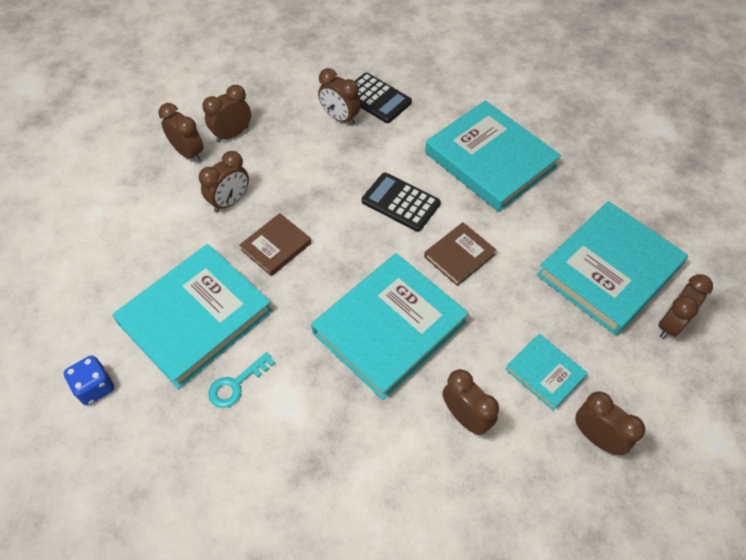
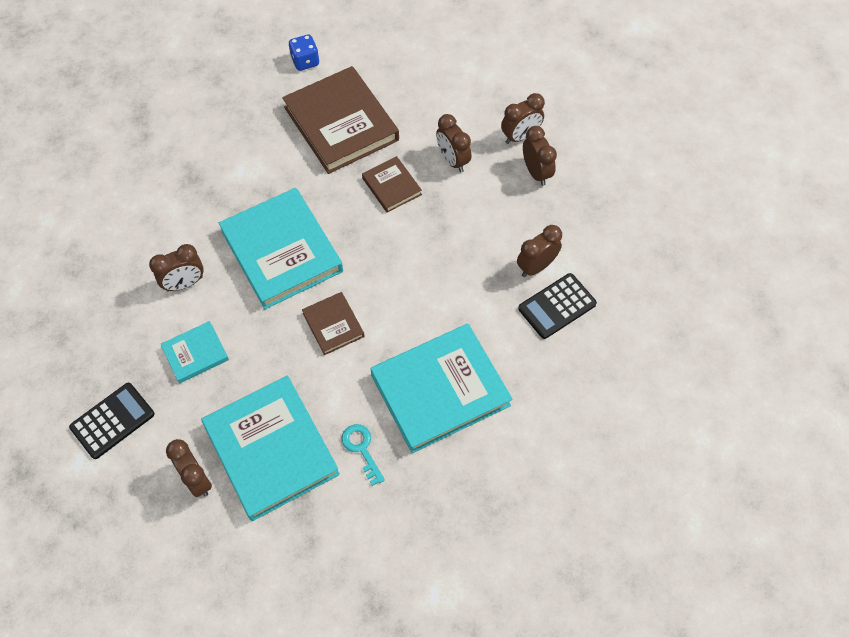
camera: 105 degrees right, 5 degrees up
(195, 317) = (341, 124): turquoise book -> brown book
(236, 384) = (273, 142): turquoise key -> turquoise key (361, 449)
(400, 202) = (410, 293): black calculator -> black calculator (112, 421)
(597, 437) = (128, 371): brown clock -> none

